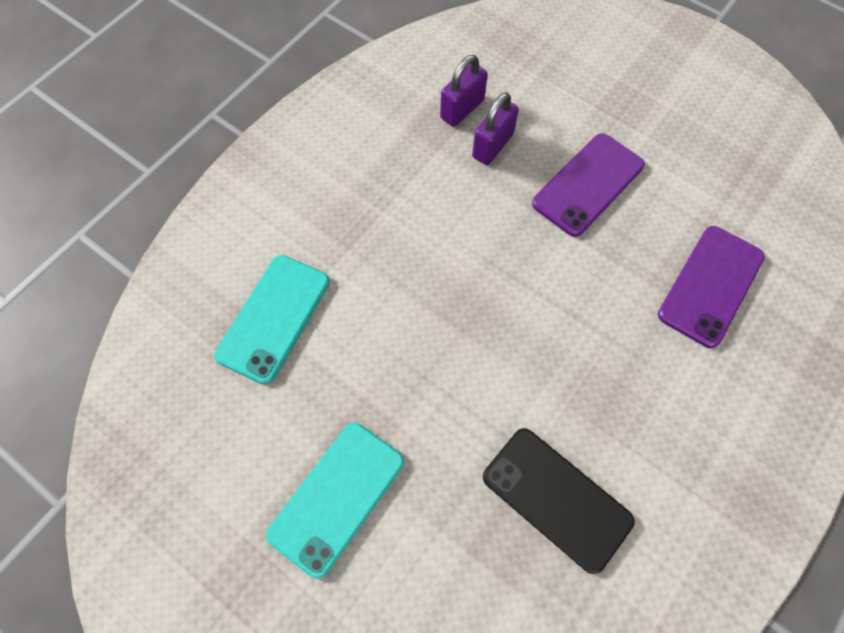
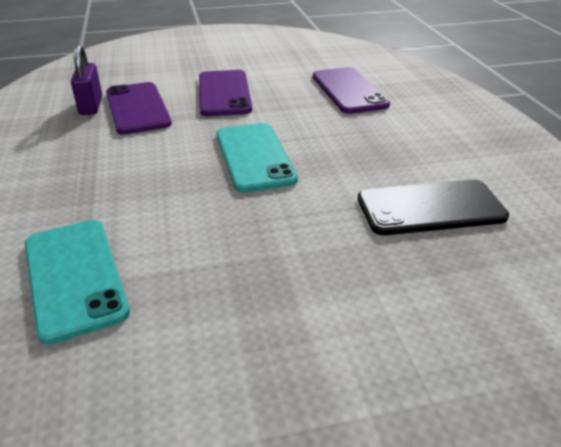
camera: 50 degrees left, 30 degrees down
(337, 497) = (300, 331): turquoise phone -> turquoise phone (254, 157)
(492, 146) = (137, 108): purple padlock -> purple phone

